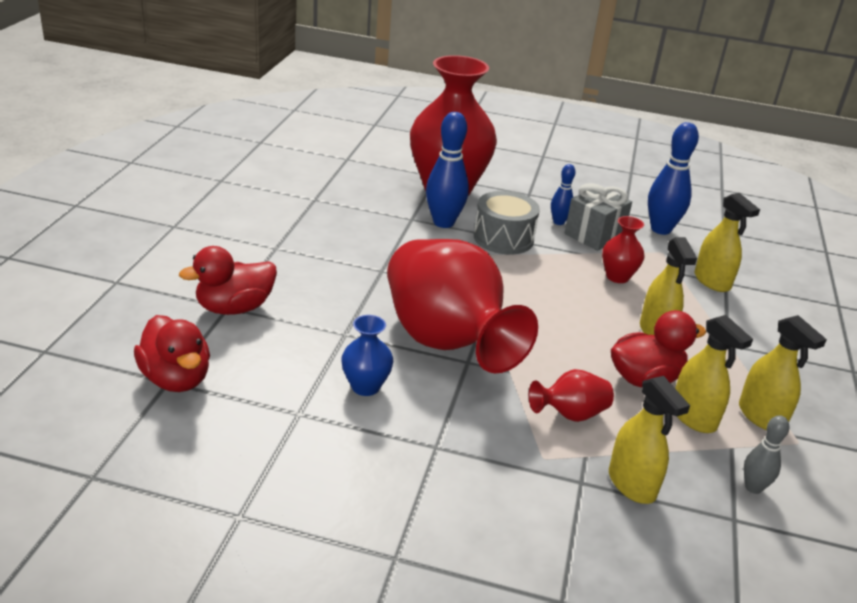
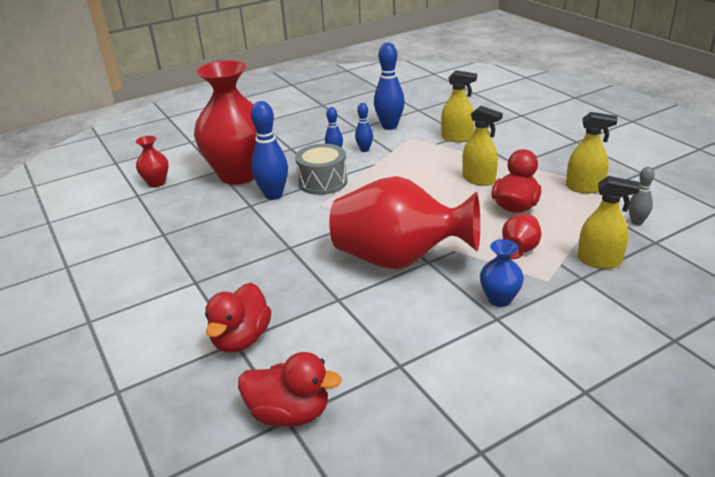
camera: 40 degrees left, 0 degrees up
(365, 386) = (405, 319): blue vase -> blue vase (499, 299)
(594, 235) = (364, 150): grey gift -> blue bowling pin
(617, 277) = (414, 164): red vase -> red vase (156, 182)
(693, 417) = (564, 209): yellow spray bottle -> none

